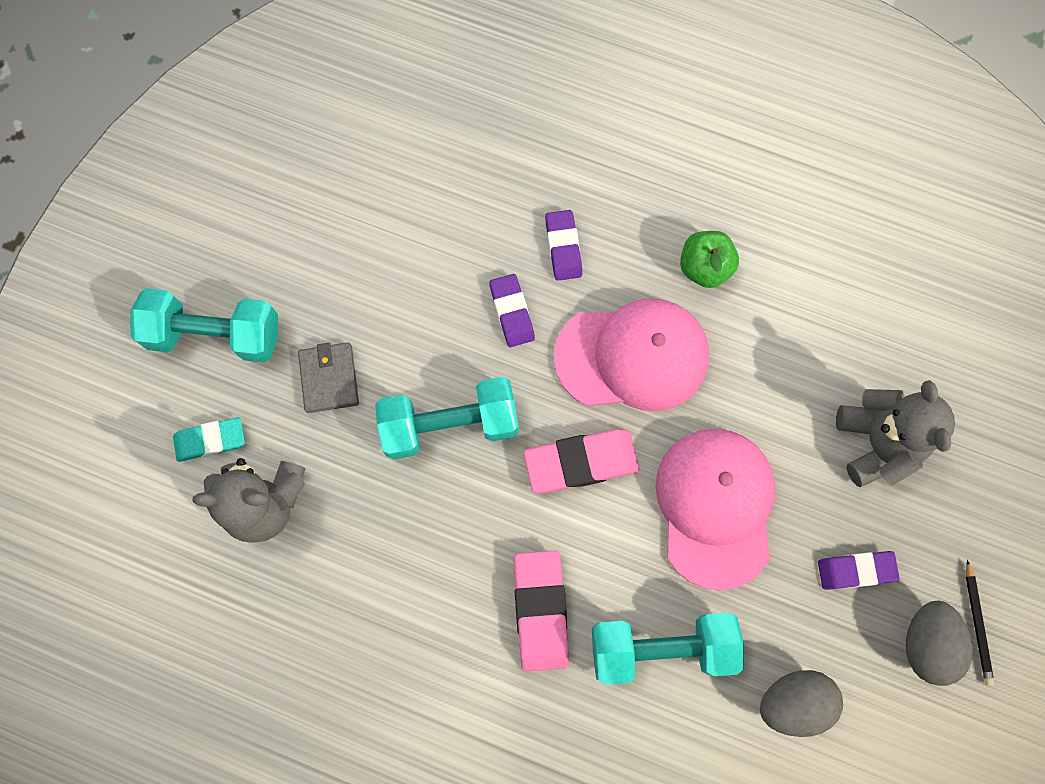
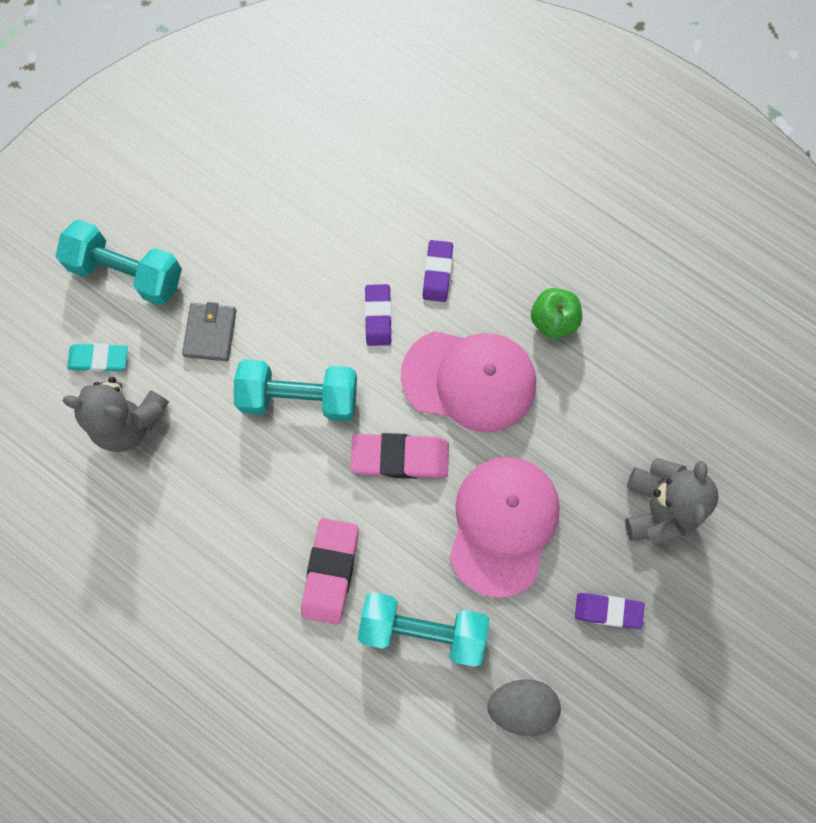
camera: 15 degrees right, 0 degrees up
(926, 643) = (650, 688): grey egg -> none
(977, 624) = (700, 685): black pencil -> none

